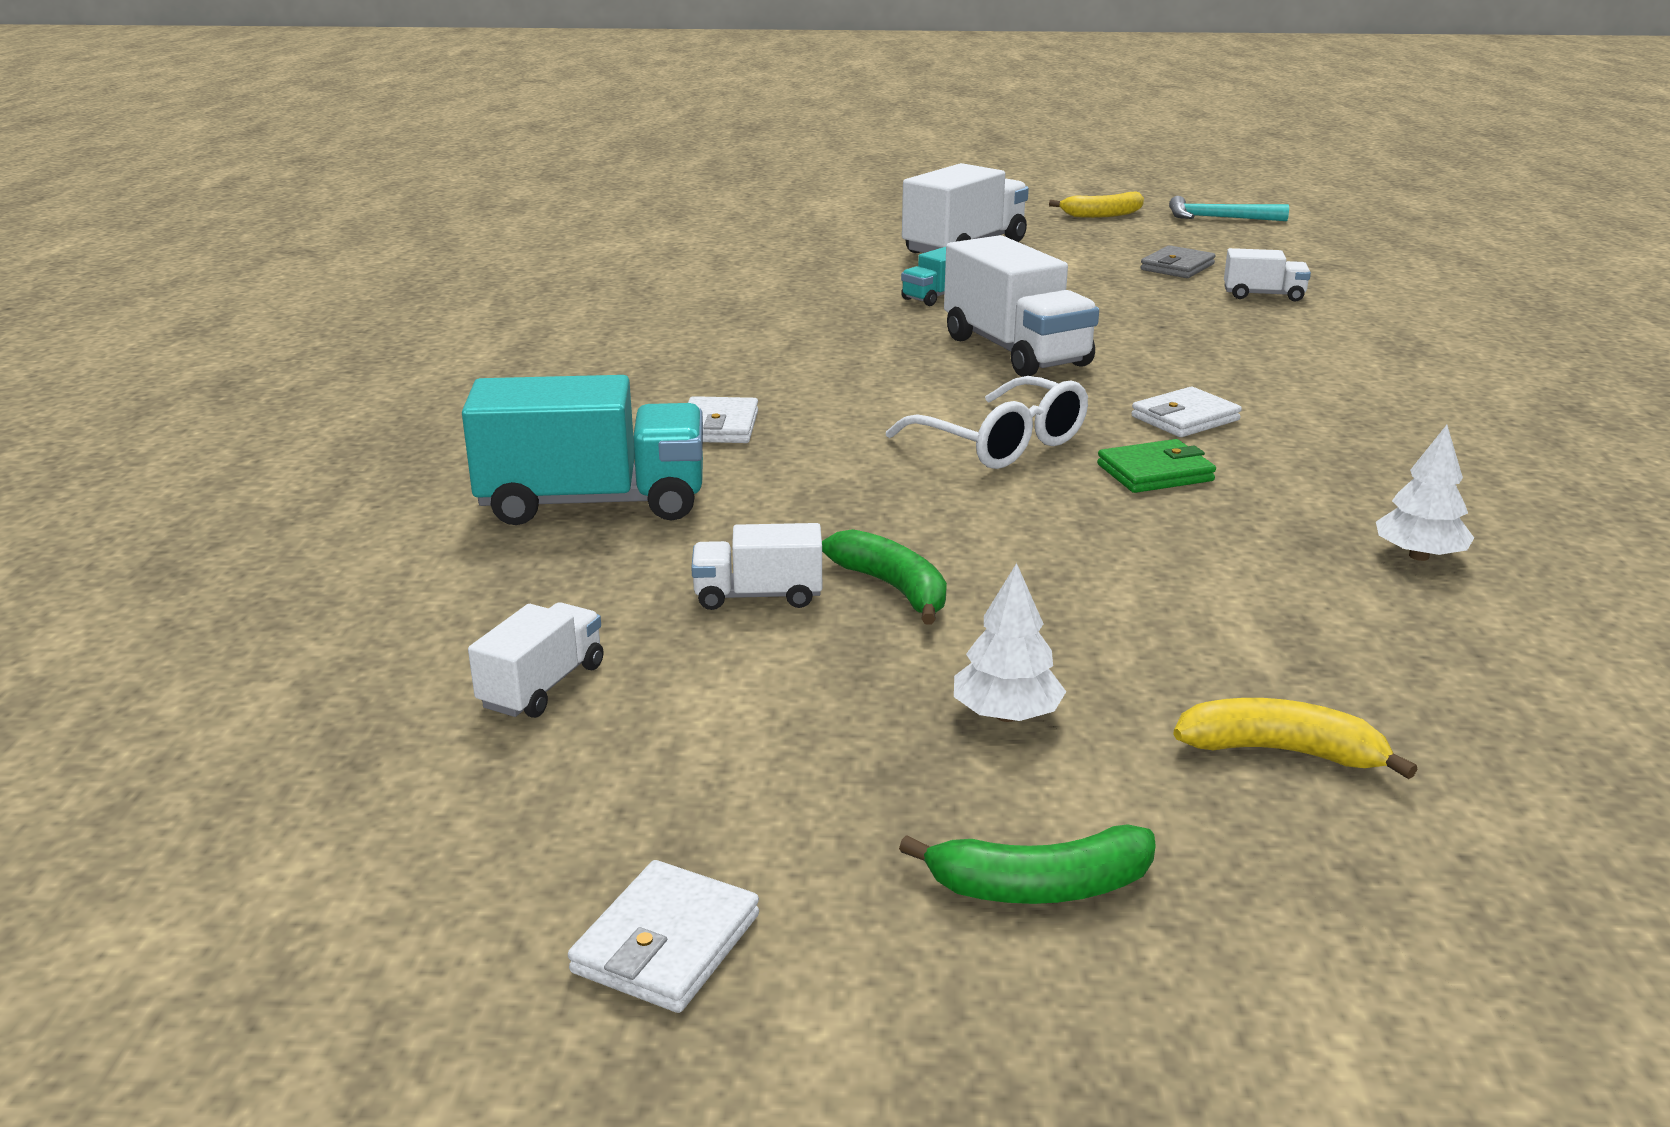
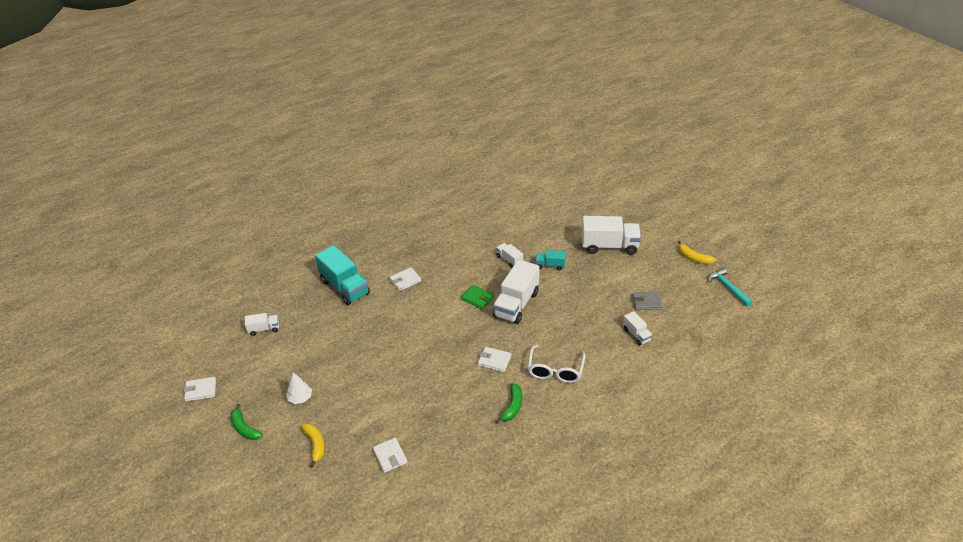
camera: 55 degrees right, 15 degrees up
(758, 596) = (322, 337): white truck -> white truck (509, 260)
(893, 588) = (342, 355): green banana -> green banana (512, 406)
(1001, 443) = (441, 334): white glasses -> white glasses (555, 370)
(1155, 473) = (447, 370): green wallet -> green wallet (477, 298)
(1418, 556) = (436, 439): white tree -> none
(1443, 638) = (390, 456): none -> white wallet

